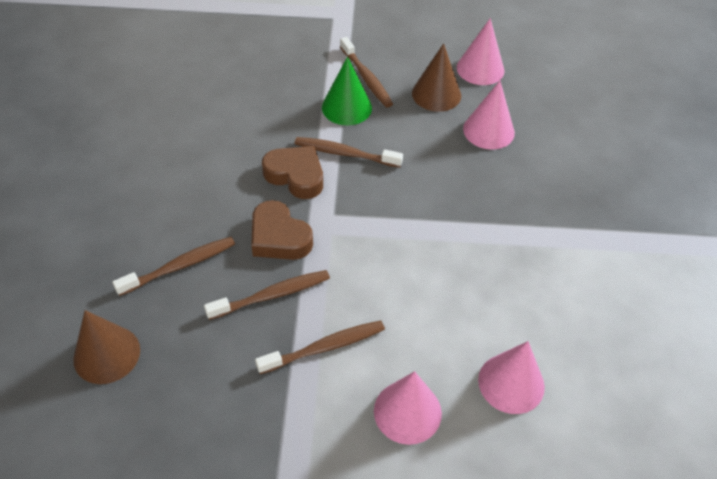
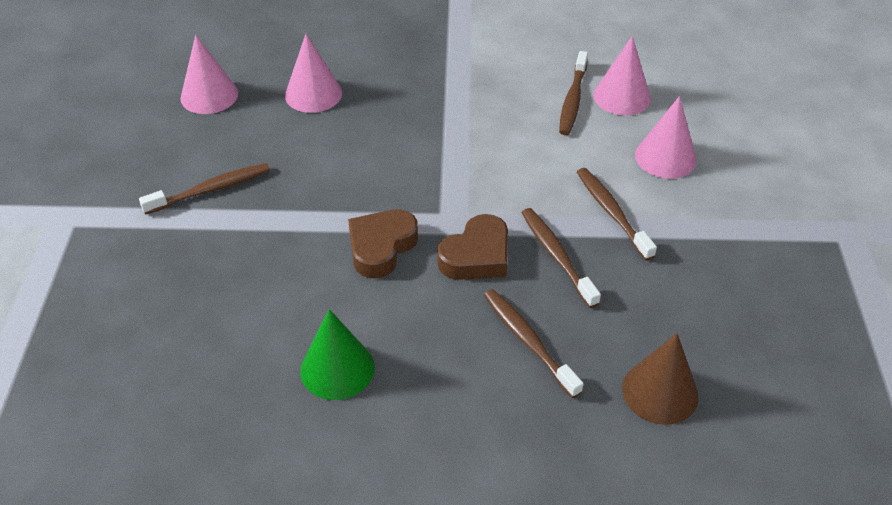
camera: 90 degrees left, 5 degrees down
(345, 154) = (345, 205): brown toothbrush -> brown toothbrush (573, 100)
(346, 107) = (264, 206): green cone -> green cone (337, 368)
(436, 94) = (249, 131): brown cone -> none

